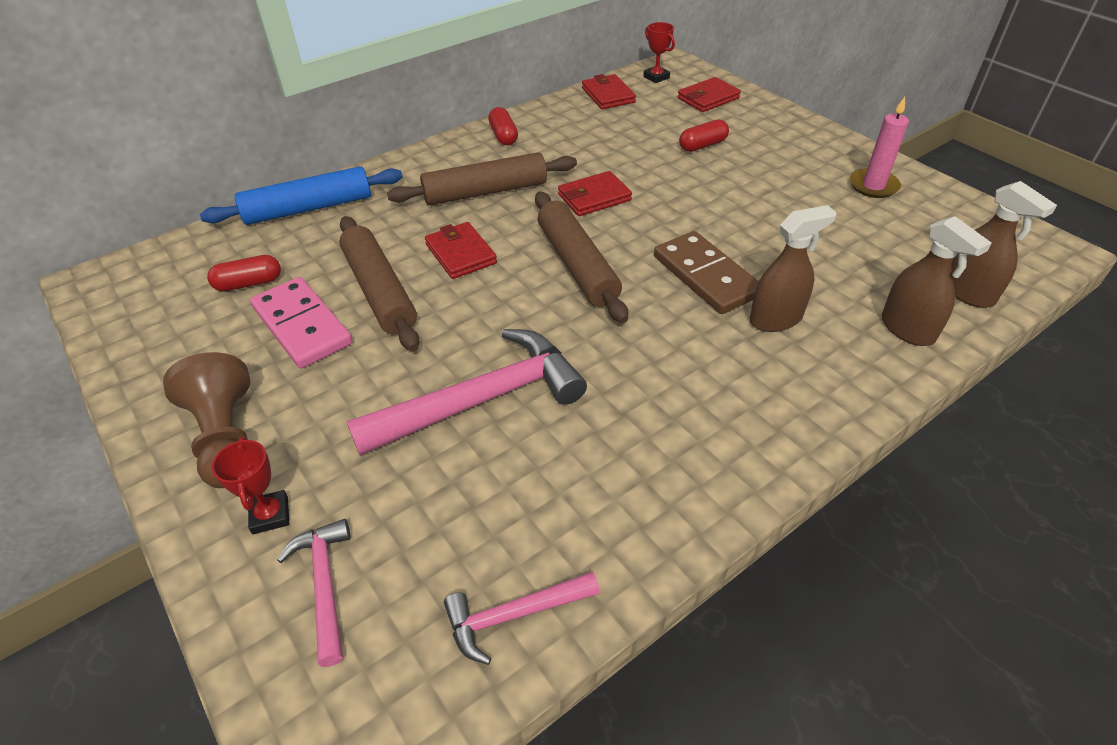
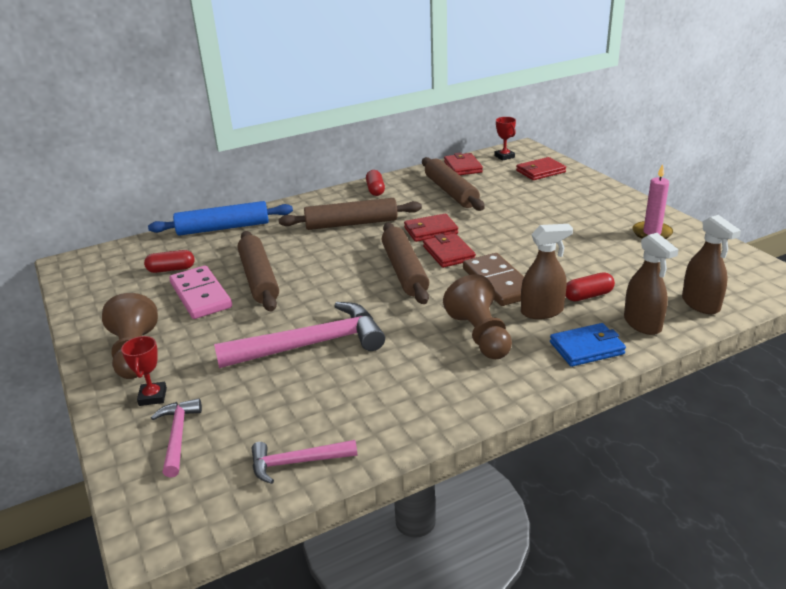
camera: 10 degrees right, 15 degrees down
(460, 254) = (322, 260): red wallet -> red wallet (448, 253)
(603, 134) = (451, 192): none -> brown rolling pin
(702, 145) = (525, 201): red capsule -> red capsule (588, 296)
(707, 365) = (480, 335): none -> brown pawn
(850, 374) = (586, 348): none -> blue wallet

